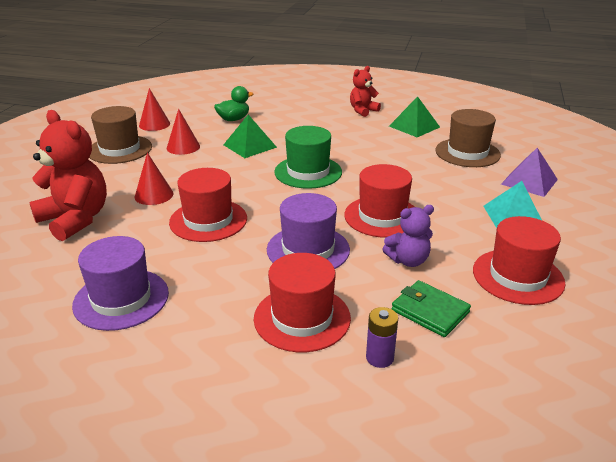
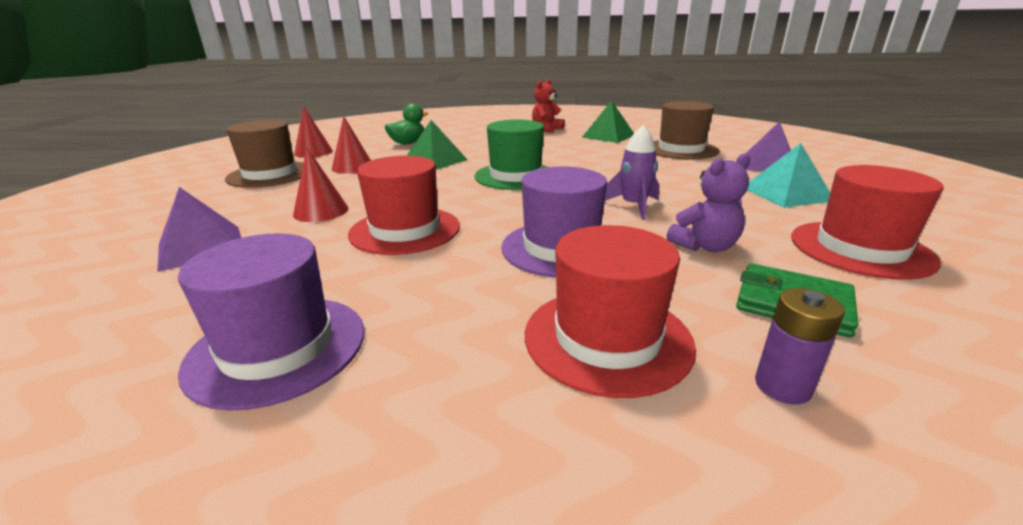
camera: 10 degrees left, 5 degrees down
(75, 219) = (201, 247): red teddy bear -> purple pyramid
(382, 216) = (633, 206): red hat -> purple rocket

